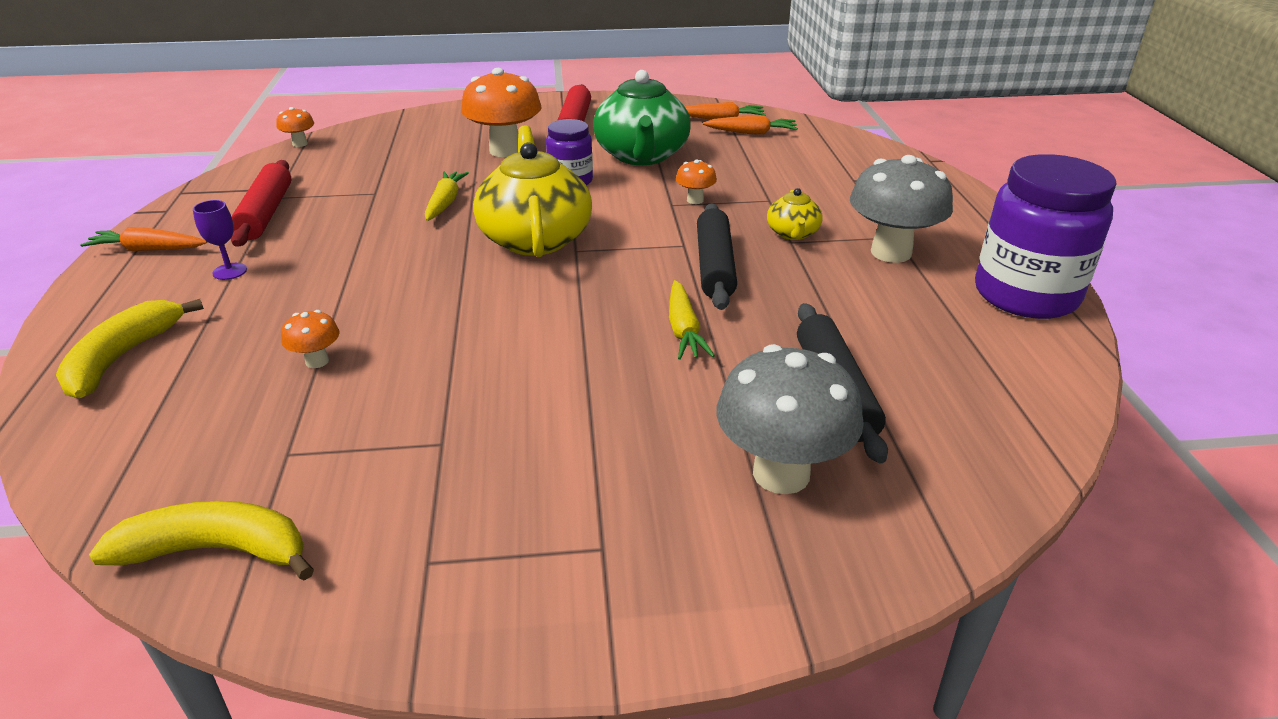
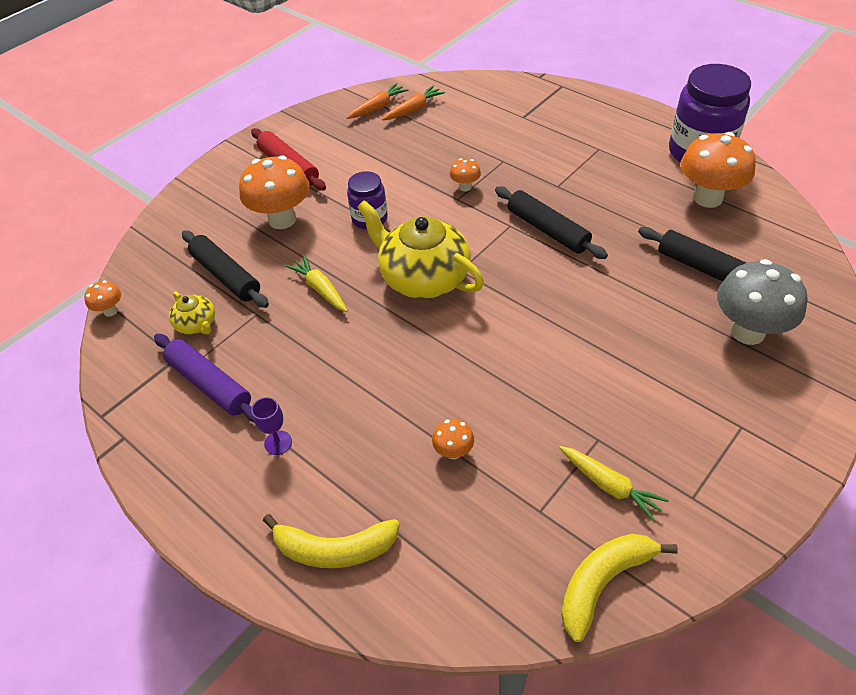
camera: 40 degrees left, 15 degrees up
(122, 358) = (334, 549): yellow banana -> yellow banana turned 60 degrees counterclockwise
(148, 250) = (181, 474): orange carrot -> none
(266, 213) = (210, 384): red rolling pin -> purple rolling pin
(402, 162) = (226, 276): none -> black rolling pin
(641, 156) = (378, 169): green teapot -> none
(684, 330) = (596, 283): yellow carrot -> yellow carrot (609, 486)
(792, 233) = (550, 179): yellow teapot -> yellow teapot (197, 324)
(891, 252) = (612, 162): grey mushroom -> none
(960, 336) = (707, 198): none -> orange mushroom

